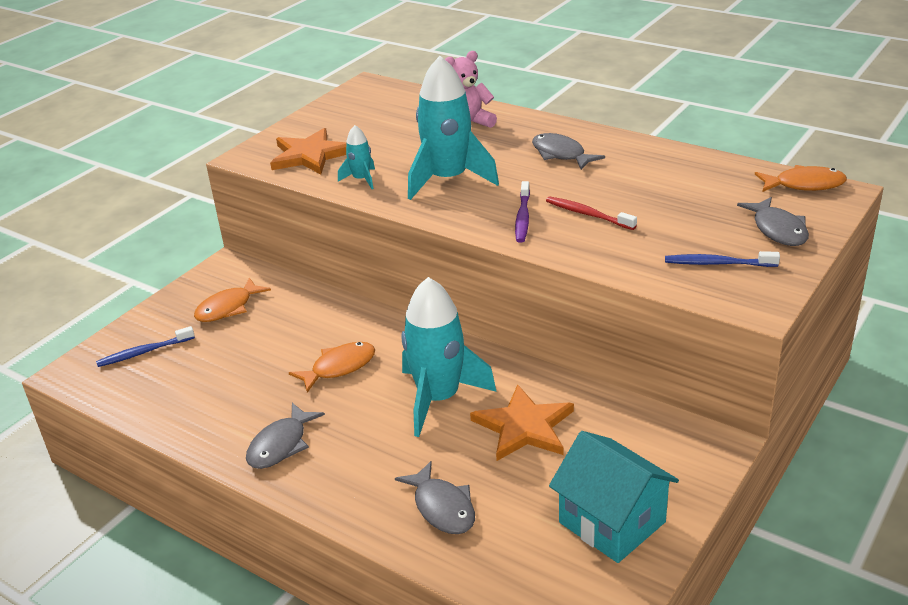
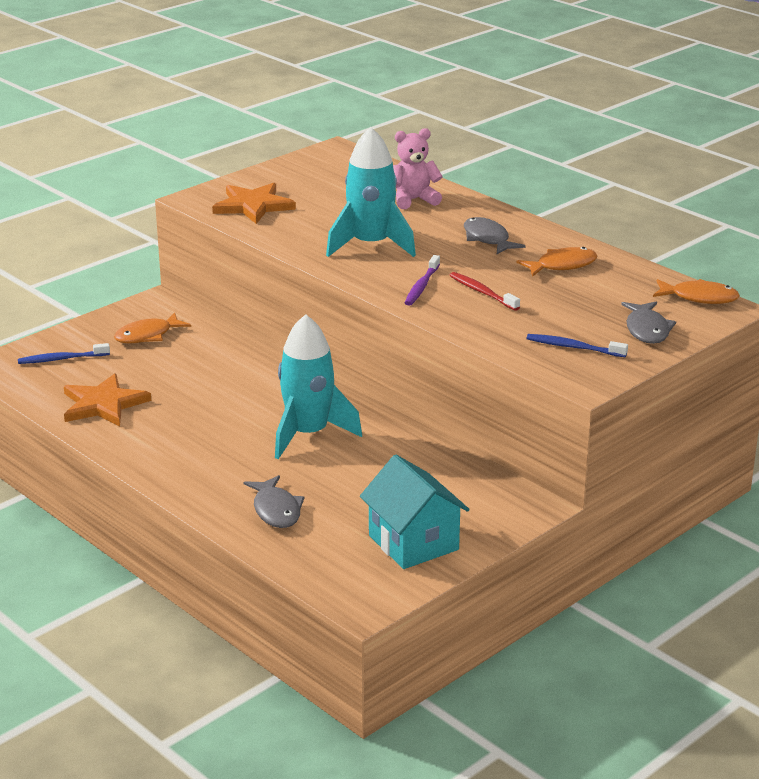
camera: 10 degrees right, 5 degrees down
(281, 445) = (158, 446): grey fish -> none
(339, 367) = (230, 397): orange fish -> orange fish (562, 265)
(361, 179) = (291, 233): turquoise rocket -> none
(524, 427) = (373, 466): orange star -> orange star (103, 404)

